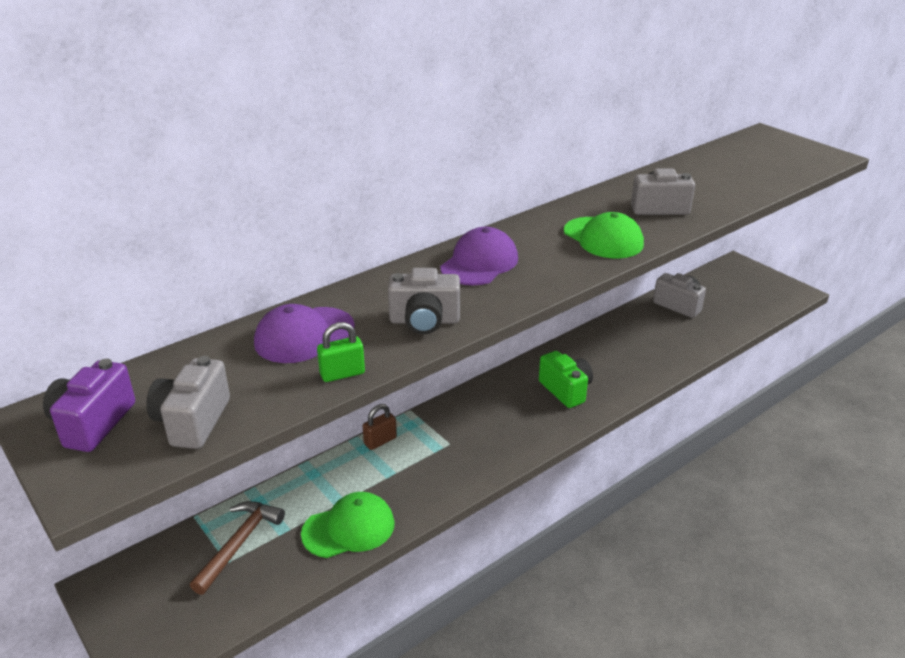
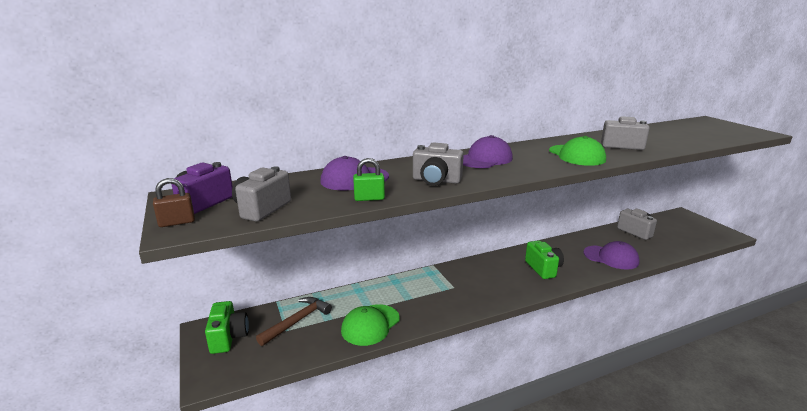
camera: 15 degrees right, 10 degrees down
(144, 591) = (228, 337): none -> green camera
(349, 528) = (370, 325): green cap -> green cap turned 135 degrees clockwise
(380, 441) = (408, 279): brown padlock -> brown padlock (177, 222)
(652, 356) = (611, 257): none -> purple cap

